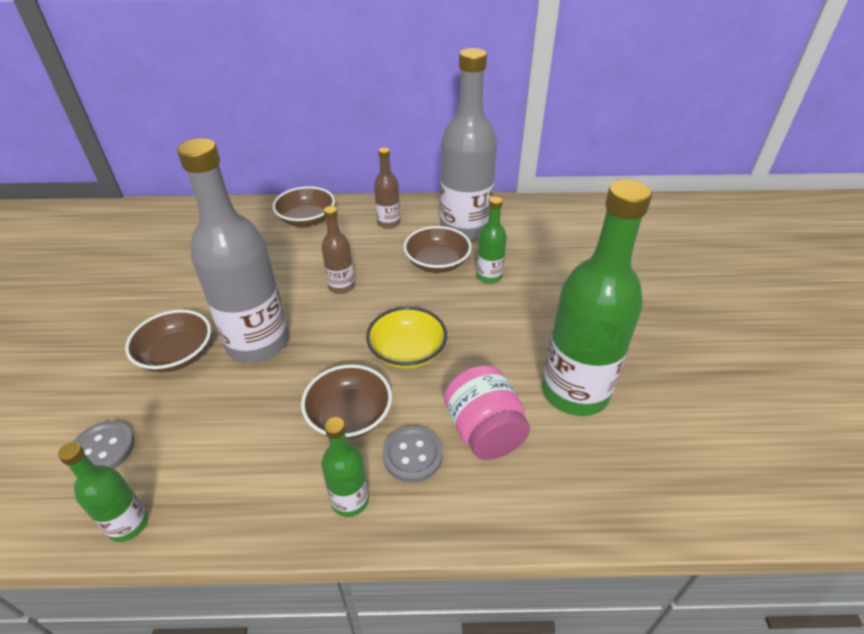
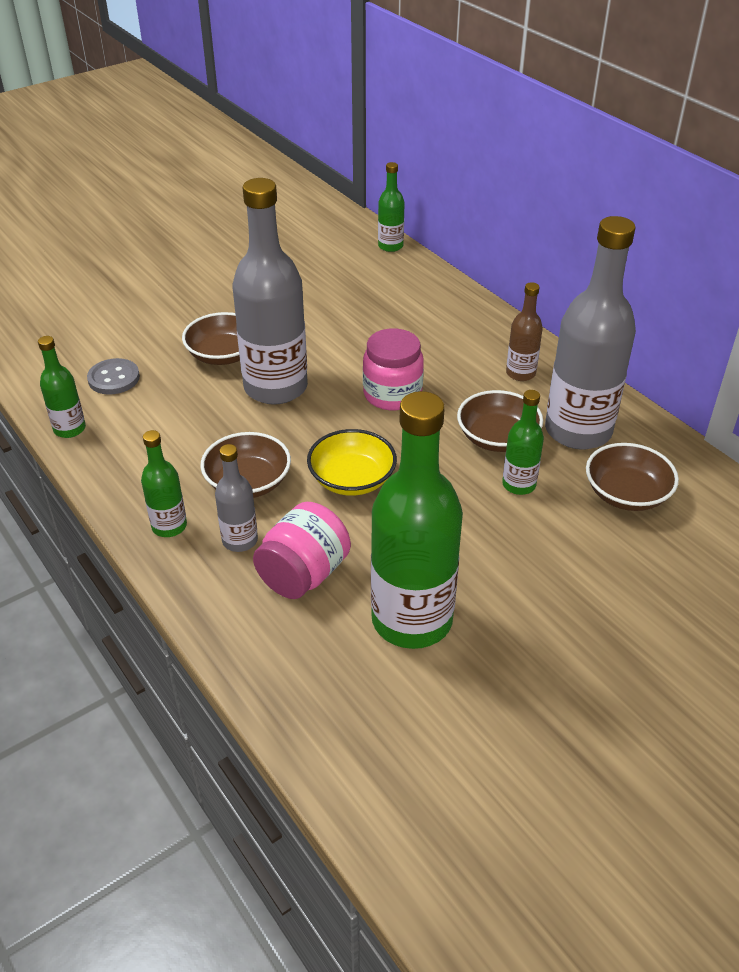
camera: 55 degrees right, 0 degrees up
(185, 208) = (390, 246): none -> green bottle
(307, 219) = (460, 320): brown bowl -> brown bowl (626, 494)
(341, 286) = (392, 394): brown bottle -> pink jar
(412, 455) = (240, 540): grey button -> grey bottle

